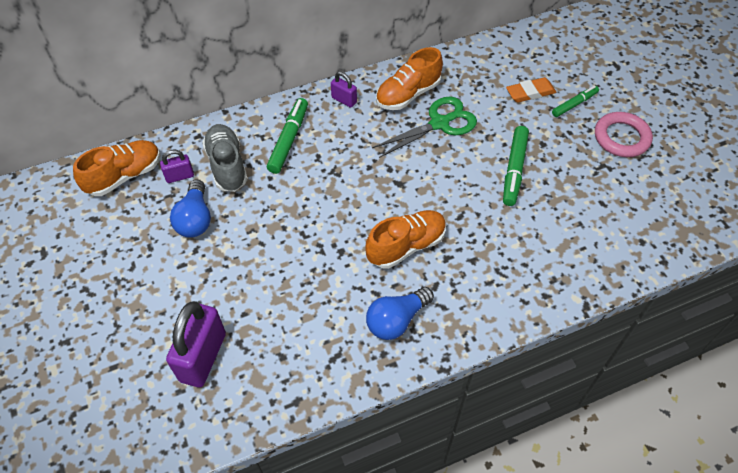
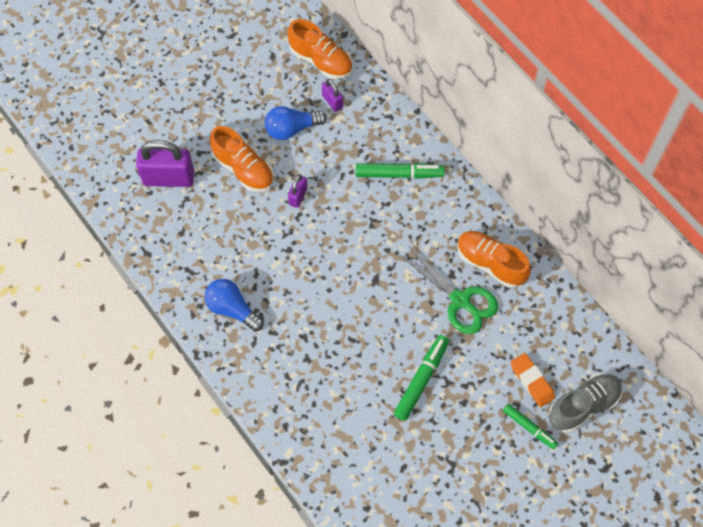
camera: 75 degrees right, 10 degrees up
(227, 166) = (354, 134): grey shoe -> grey shoe (583, 406)
(344, 100) = (464, 207): purple padlock -> purple padlock (298, 196)
(406, 246) = (307, 300): orange shoe -> orange shoe (243, 169)
(514, 170) = (421, 379): green marker -> green marker turned 120 degrees clockwise
(621, 138) = (496, 480): pink ring -> none

